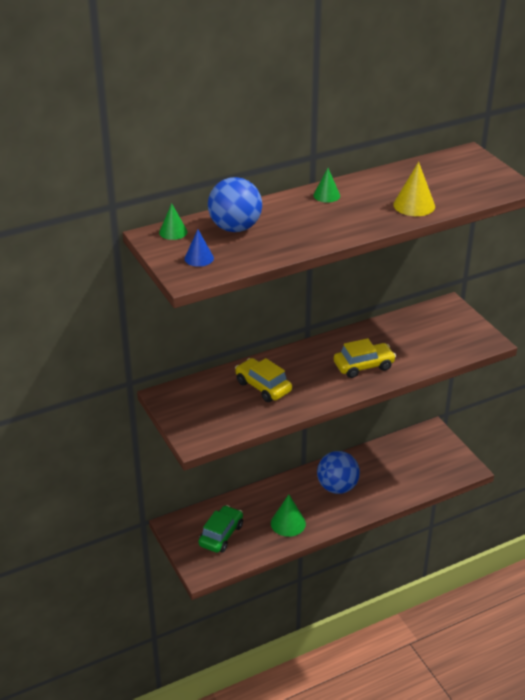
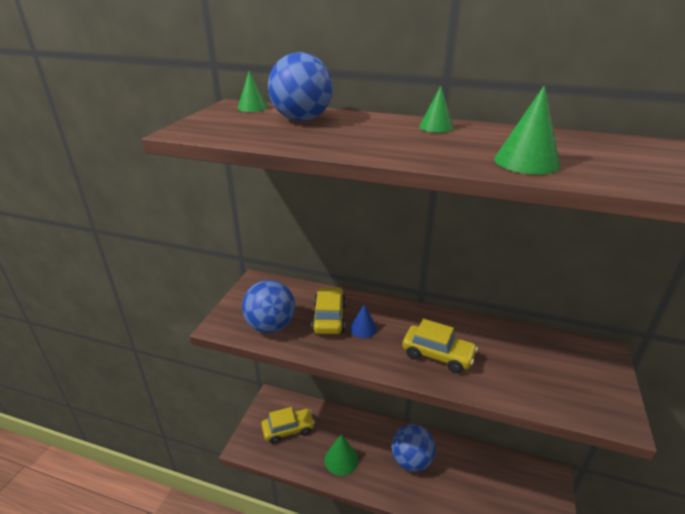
camera: 45 degrees right, 5 degrees down
(199, 258) = (226, 125): blue cone -> blue cone (363, 328)
(221, 535) = (288, 429): green car -> yellow car
(232, 418) = (271, 326): none -> blue ball
(414, 205) = (526, 162): yellow cone -> green cone

